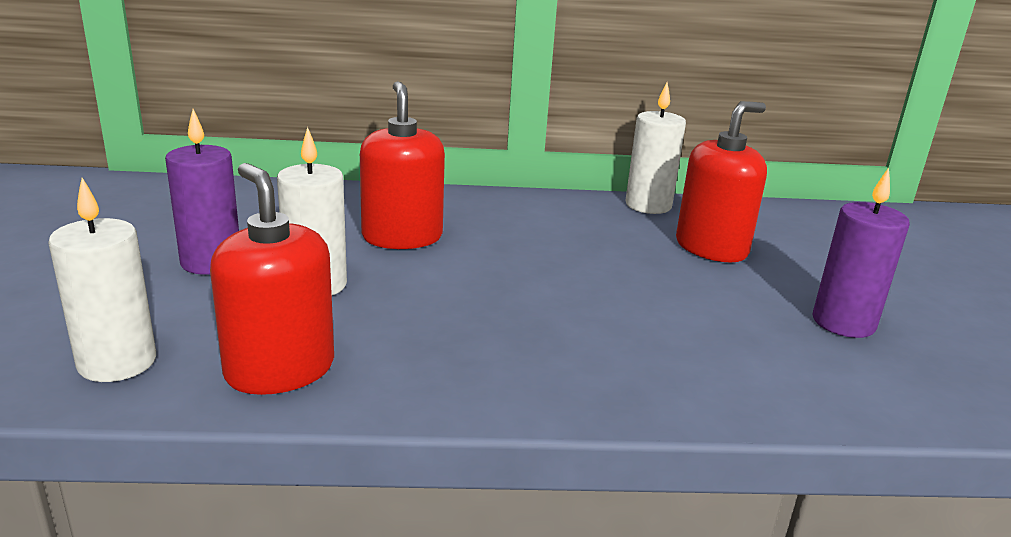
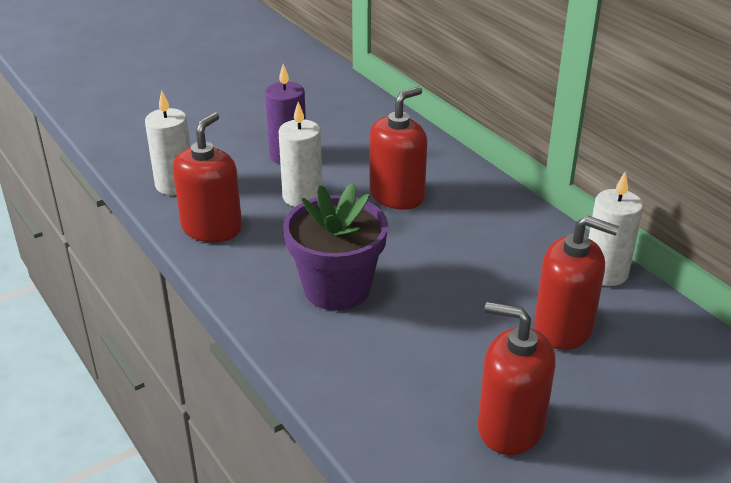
camera: 60 degrees right, 10 degrees up
(531, 329) = (337, 288): none -> purple flower pot
(843, 323) = (510, 427): purple candle -> red soap dispenser

